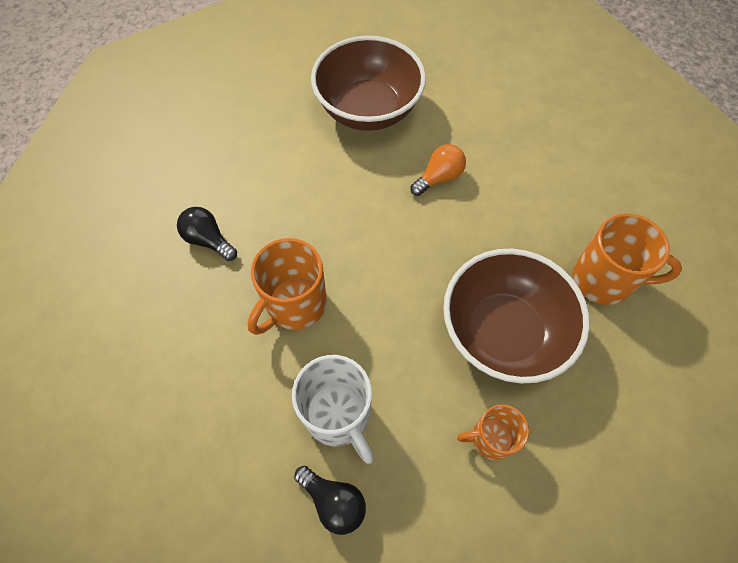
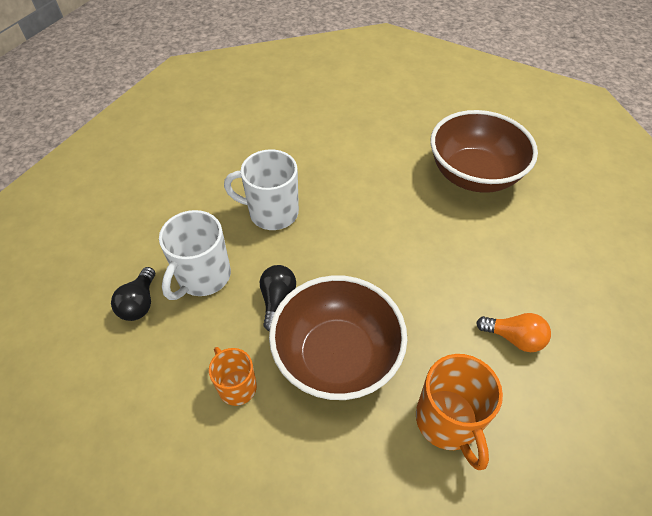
camera: 60 degrees right, 10 degrees down
(208, 240) = (289, 145): black light bulb -> black light bulb (277, 300)
(295, 305) = (272, 212): orange mug -> white mug
(439, 178) = (450, 248): orange light bulb -> orange light bulb (514, 338)

